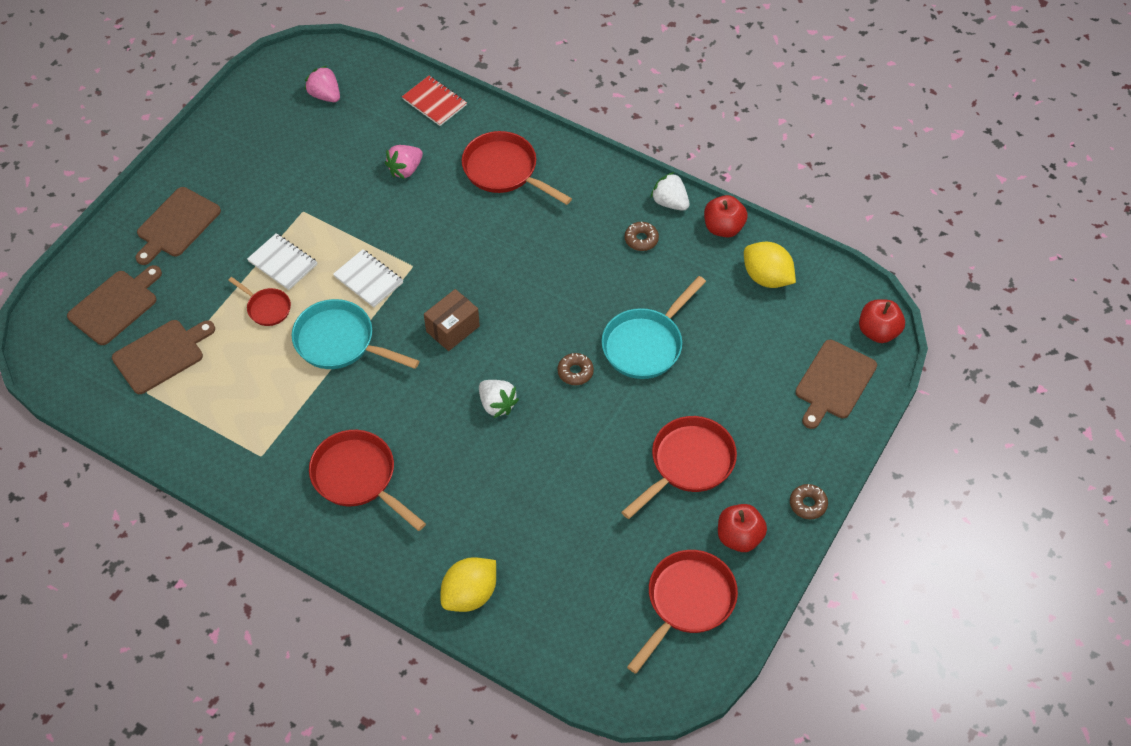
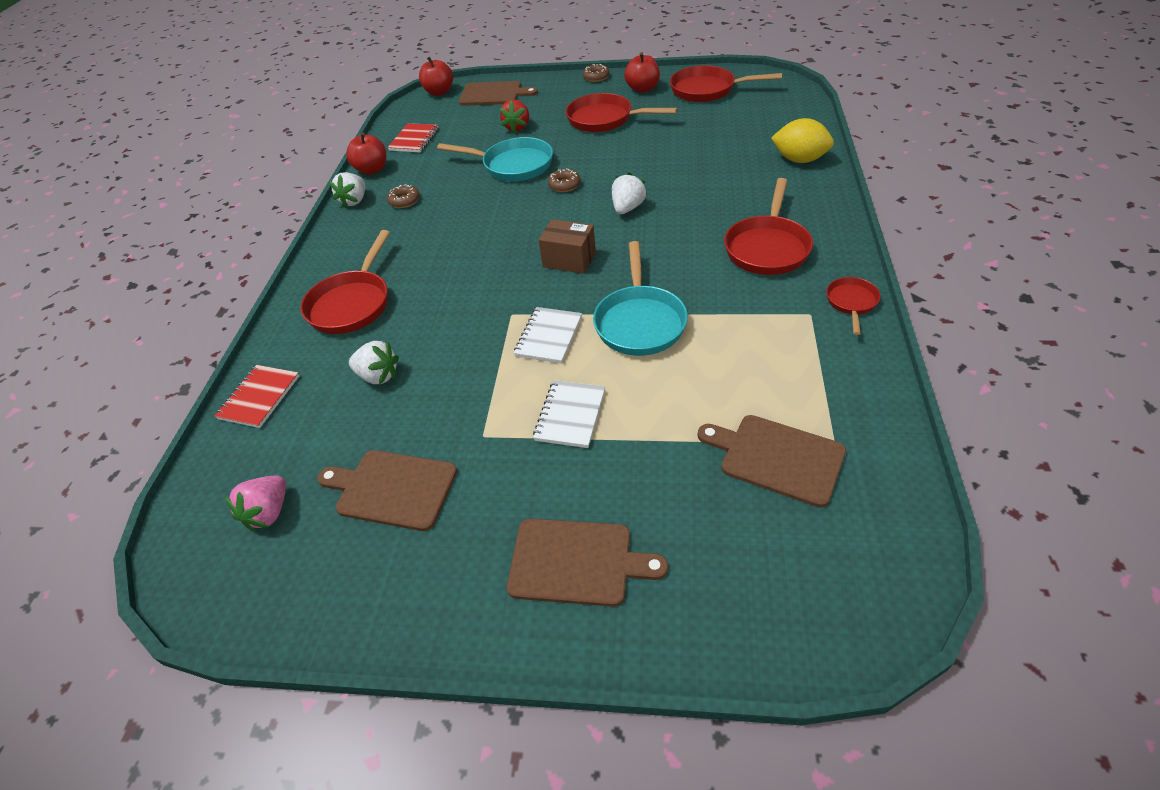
camera: 110 degrees left, 10 degrees down
(115, 305) = (751, 554): brown cutting board -> brown cutting board (392, 489)
(267, 308) = (641, 397): red pan -> red pan (851, 303)
(405, 169) = (378, 376): pink strawberry -> white strawberry
(729, 376) = (517, 127): none -> red strawberry
(767, 277) = (414, 139): yellow lemon -> red notebook

